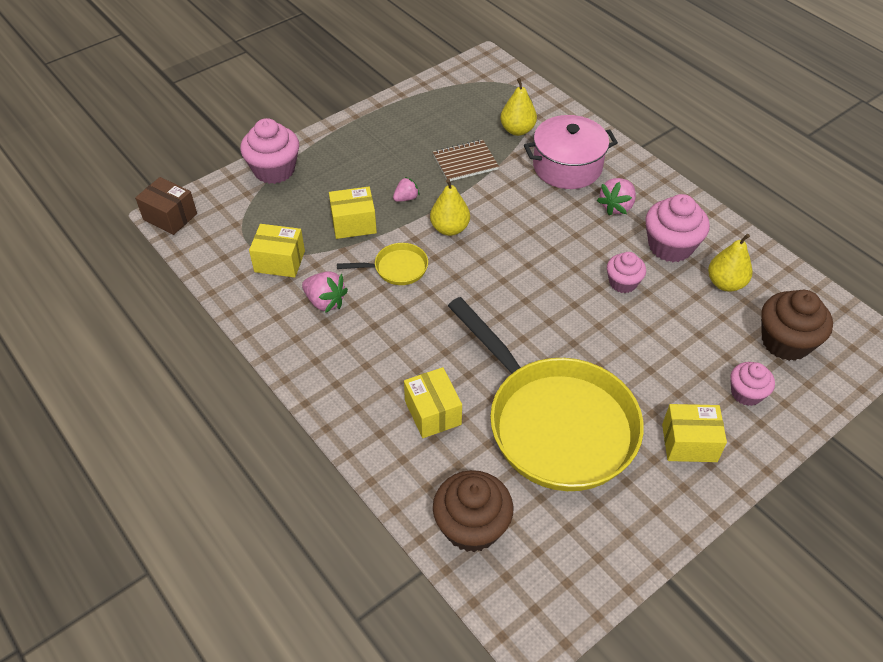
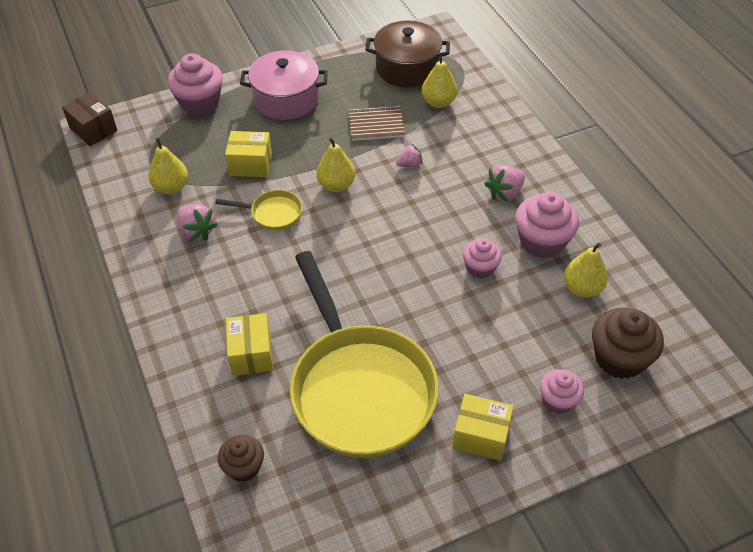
camera: 15 degrees right, 0 degrees up
(279, 261) = (171, 187): yellow box -> yellow pear
(406, 198) = (308, 149): pink strawberry -> pink strawberry (409, 164)
(471, 526) = (243, 467): brown cupcake -> brown cupcake, size x0.61
(472, 101) = (407, 68): none -> brown pot
(567, 167) = (472, 146): pink pot -> pink pot (286, 99)

